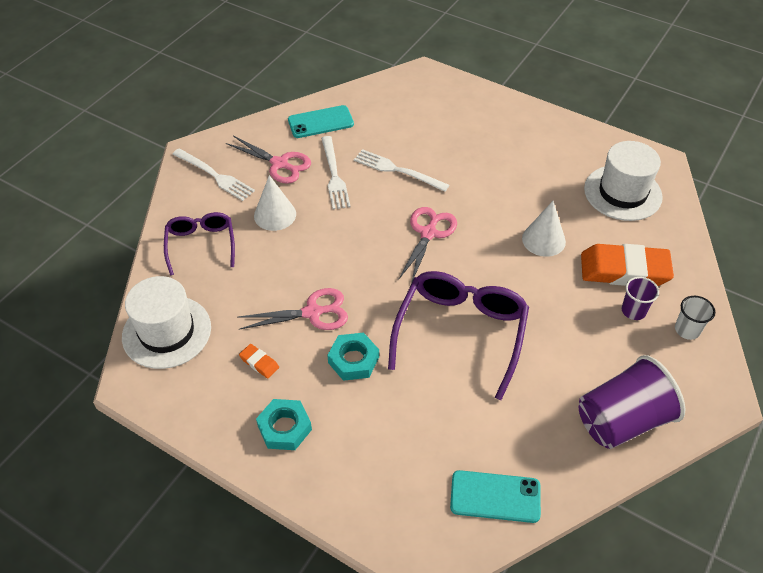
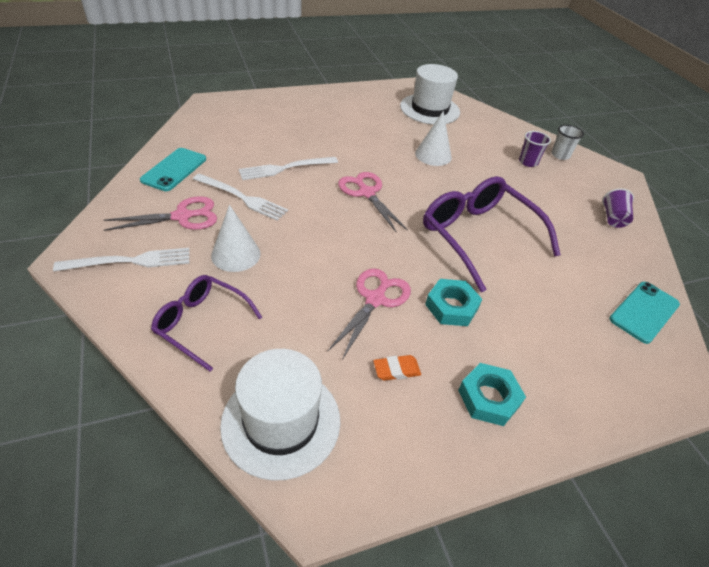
camera: 55 degrees left, 5 degrees down
(621, 420) = (613, 218): purple cup -> purple cup, size x0.49
(624, 270) = (492, 145): orange eraser -> none

